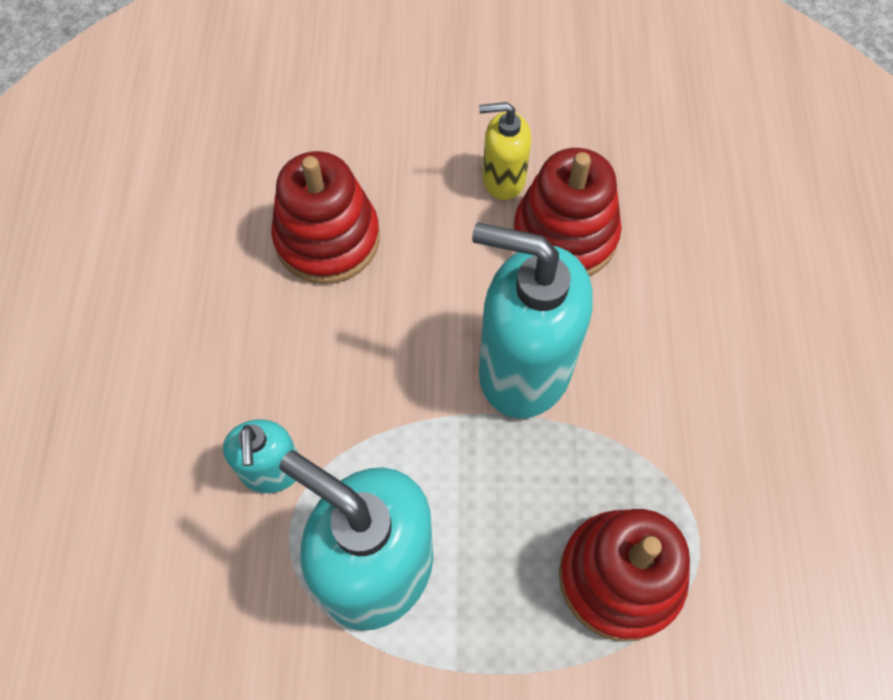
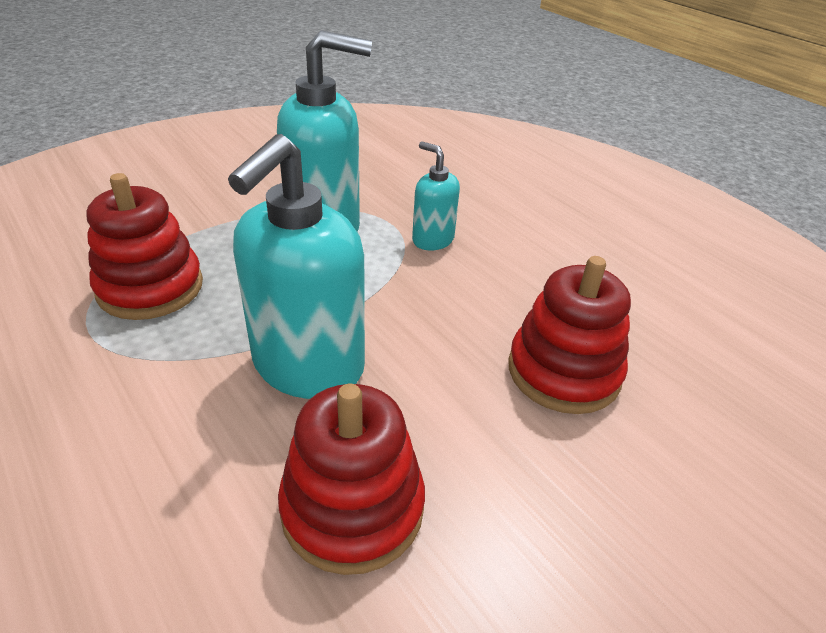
camera: 140 degrees right, 25 degrees down
(503, 179) = (473, 531): yellow soap dispenser -> none
(523, 368) = (308, 367): turquoise soap dispenser -> turquoise soap dispenser turned 135 degrees clockwise

